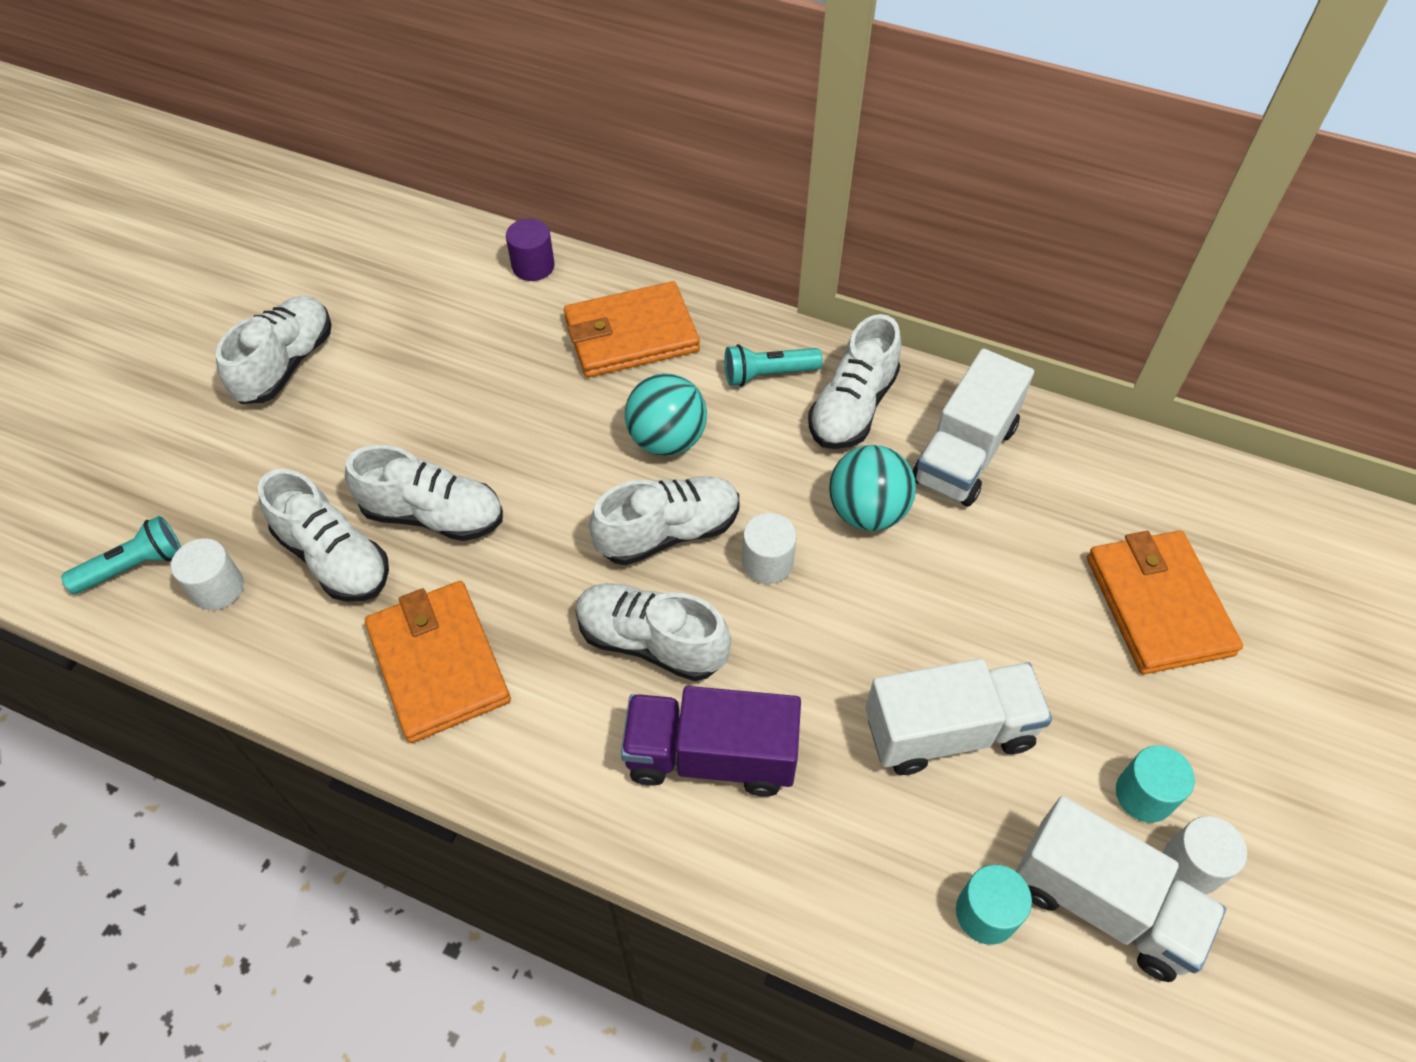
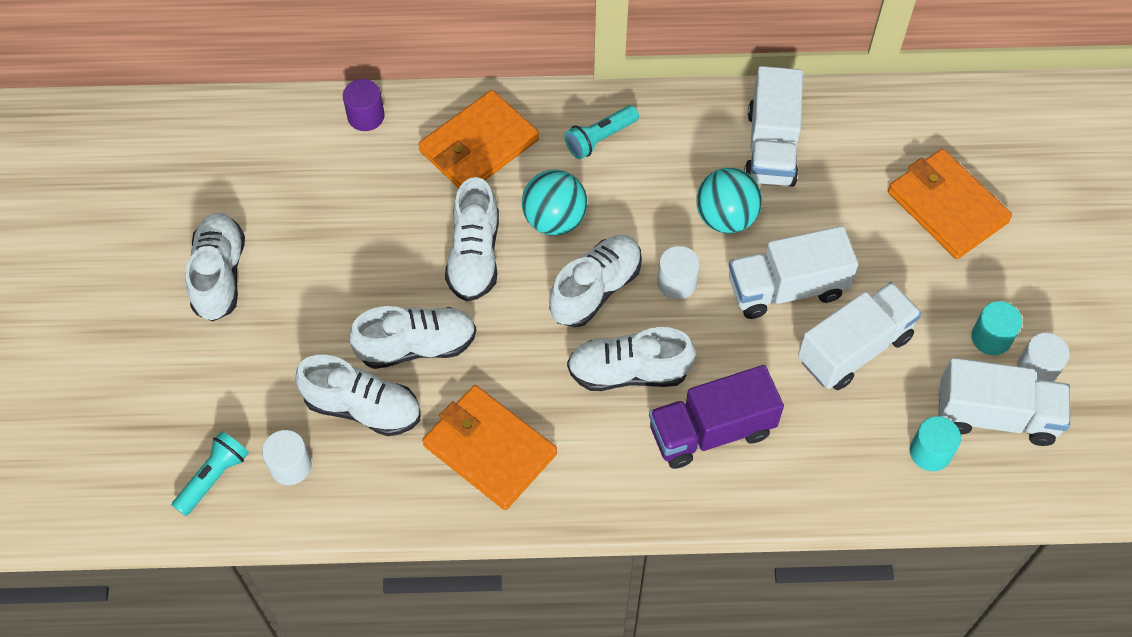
camera: 25 degrees left, 5 degrees up
(852, 407) = (675, 141): white shoe -> white shoe (474, 256)
(898, 622) = (786, 288): none -> white truck

